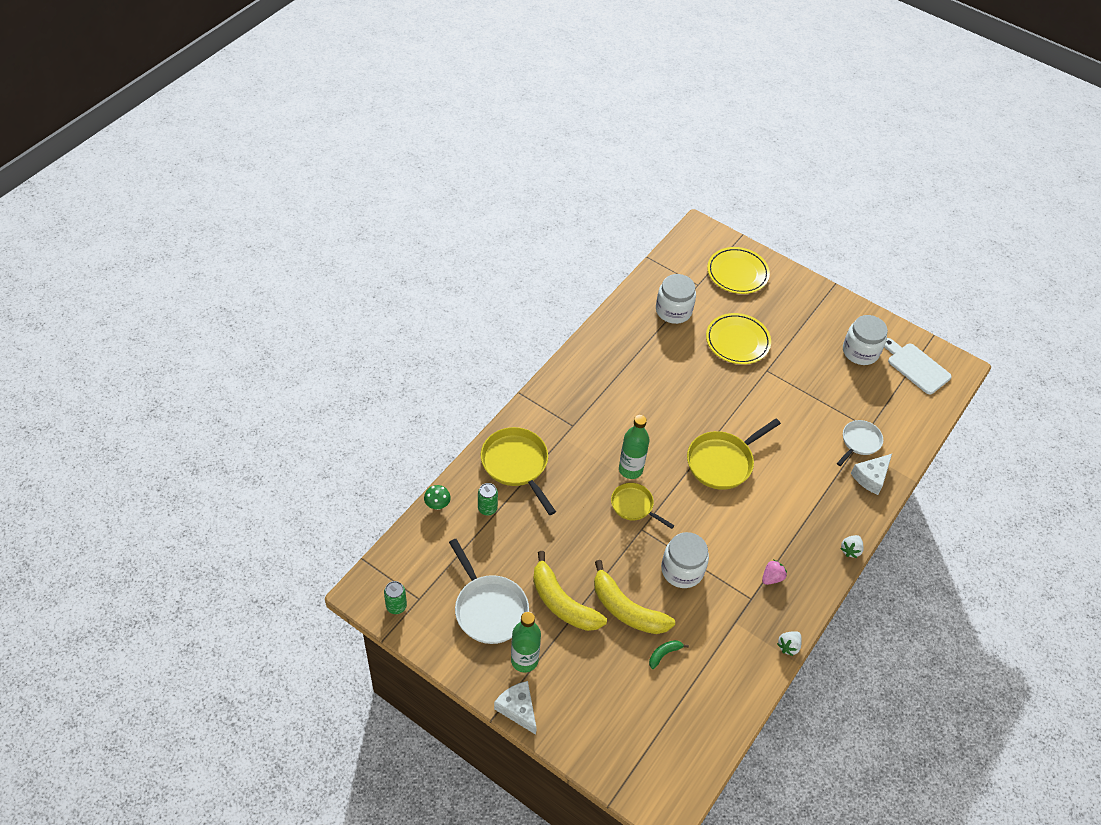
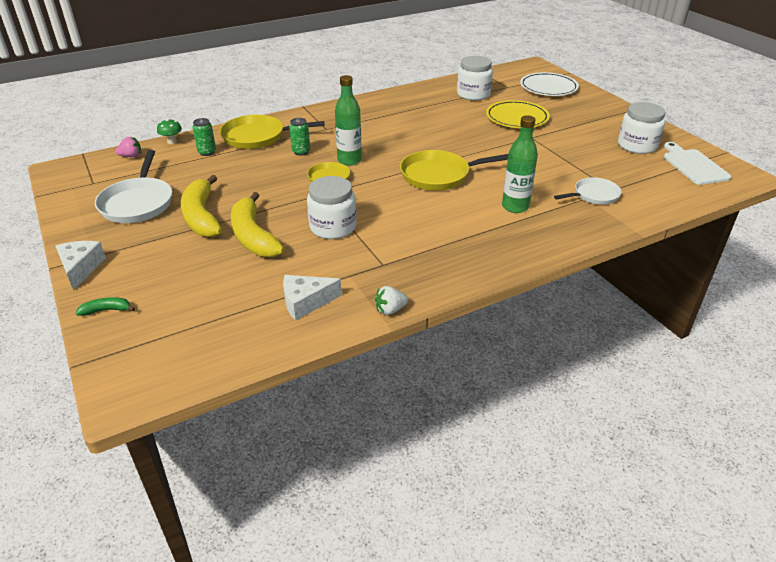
camera: 30 degrees right, 15 degrees down
(396, 606) = (71, 182): green can -> green can (301, 152)
(516, 464) = (257, 137): yellow pan -> yellow pan turned 90 degrees counterclockwise
(524, 660) = (126, 240): green bottle -> green bottle (515, 207)
(664, 654) = (255, 275): green banana -> green banana (107, 310)
(737, 273) = (548, 88): yellow plate -> white plate
(772, 578) = (419, 256): pink strawberry -> pink strawberry (131, 156)
(850, 550) = (524, 261): white strawberry -> none
(871, 477) = (589, 219): white cheese -> white cheese (306, 302)

